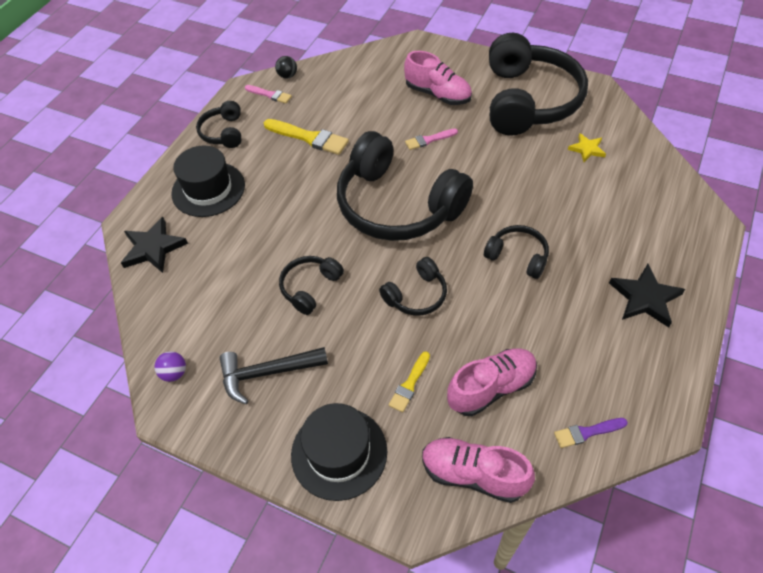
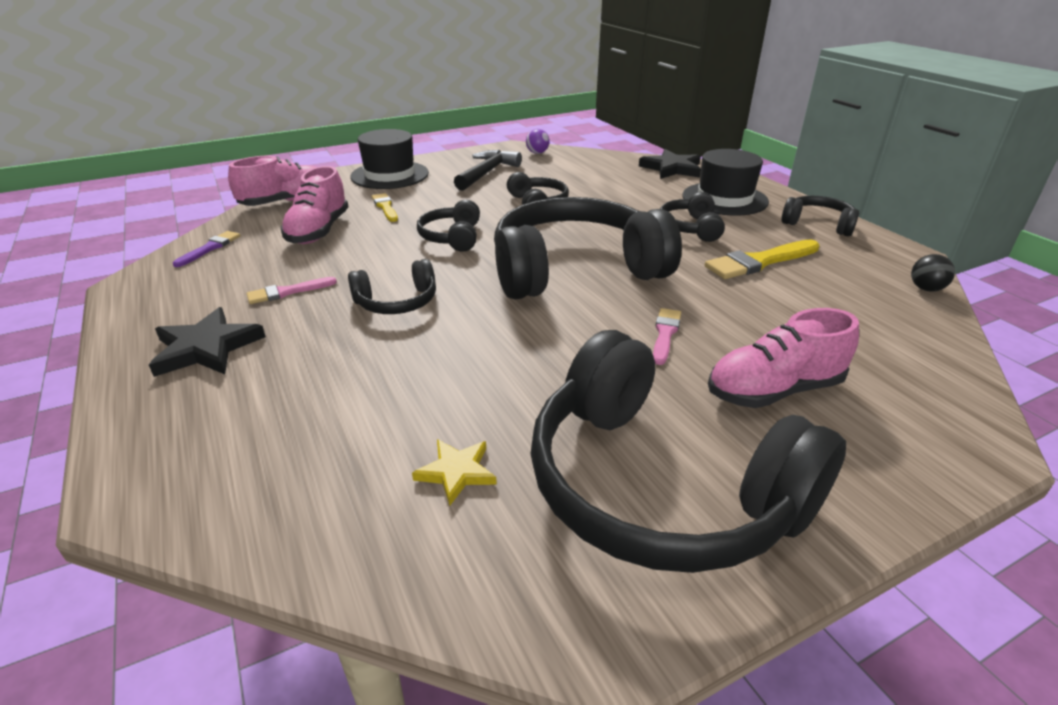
camera: 125 degrees right, 20 degrees down
(270, 95) = (882, 265): pink brush -> pink brush (287, 292)
(282, 184) = (690, 228): none -> black headphones

